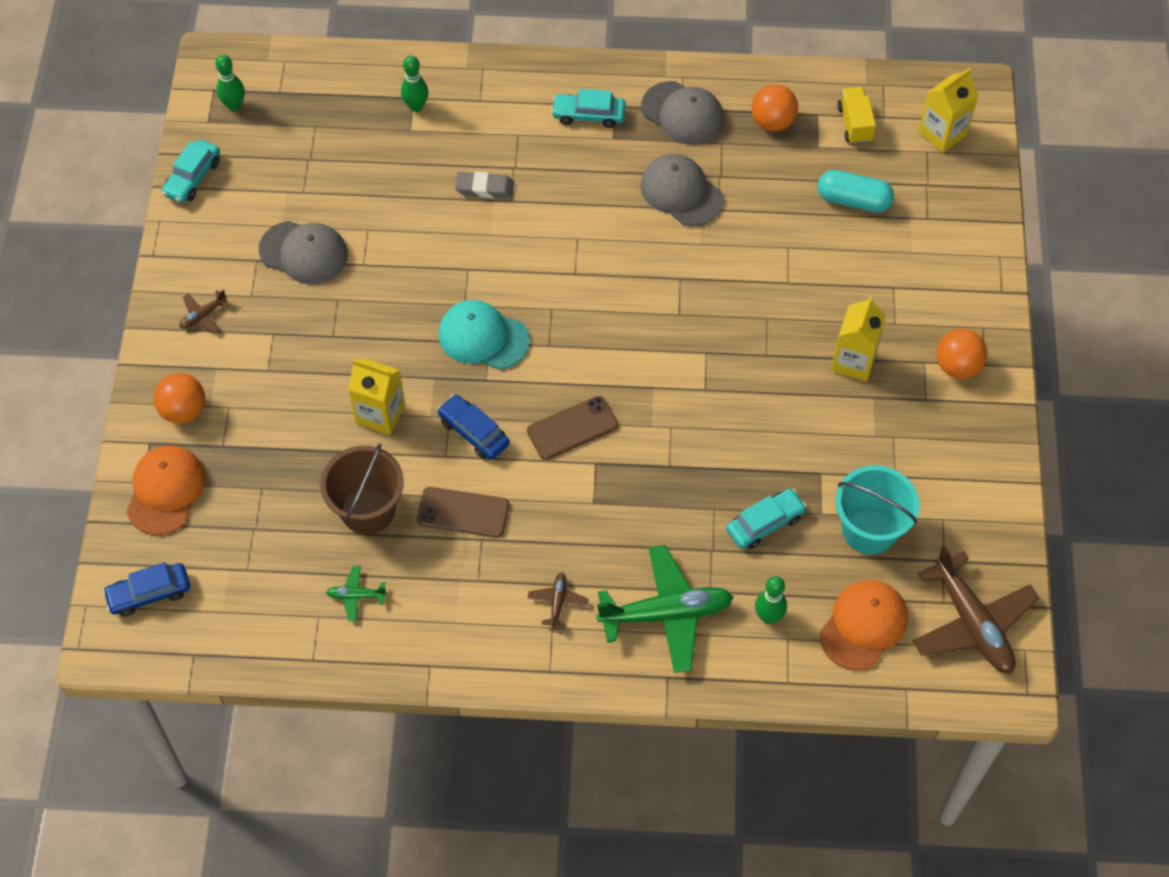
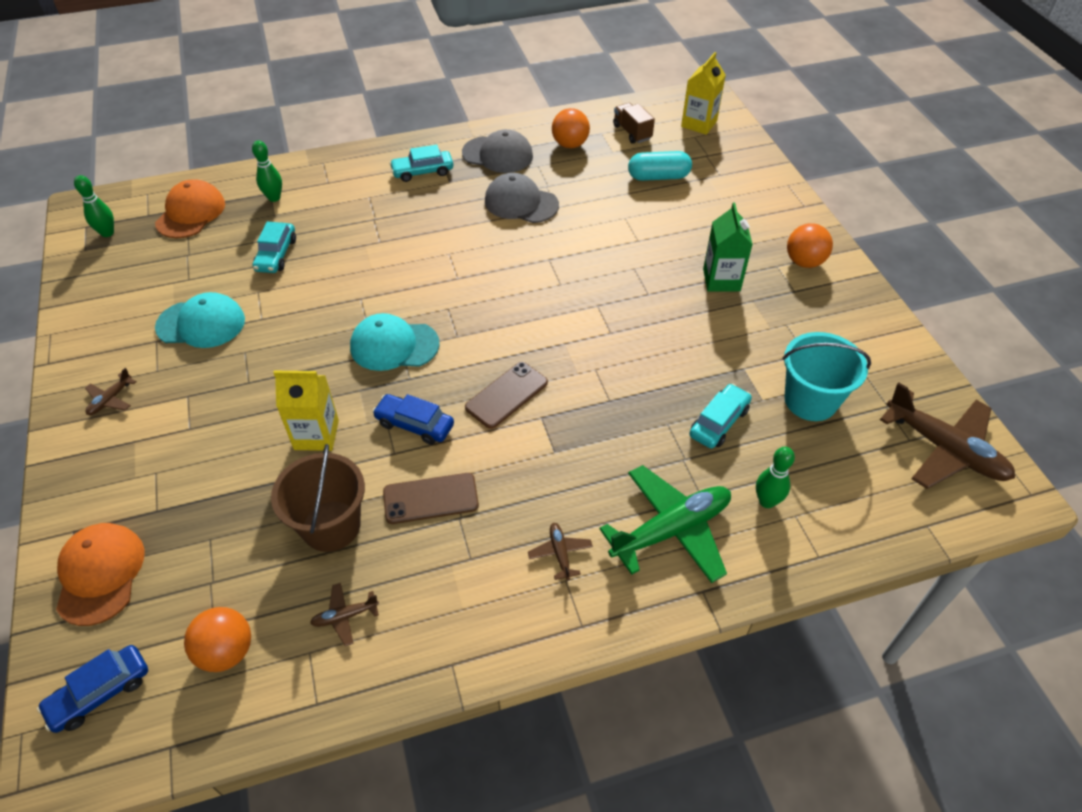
camera: 20 degrees left, 10 degrees down
(184, 410) = (106, 489): orange ball -> orange ball (227, 651)
(192, 177) = (77, 293): turquoise car -> turquoise car (276, 255)
(304, 253) = (201, 324): grey cap -> turquoise cap
(356, 596) = (345, 616): green plane -> brown plane
(484, 188) = (354, 238): grey eraser -> none
(853, 361) = (721, 280): yellow carton -> green carton
(854, 124) = (632, 132): yellow truck -> brown truck
(863, 625) = (855, 482): orange cap -> orange cap (191, 213)

